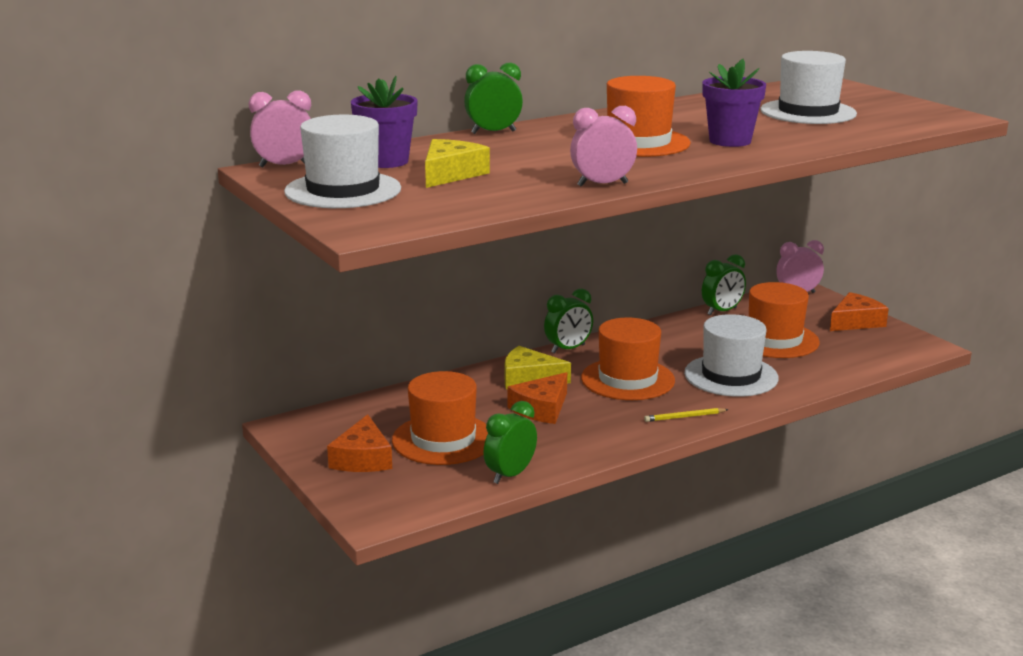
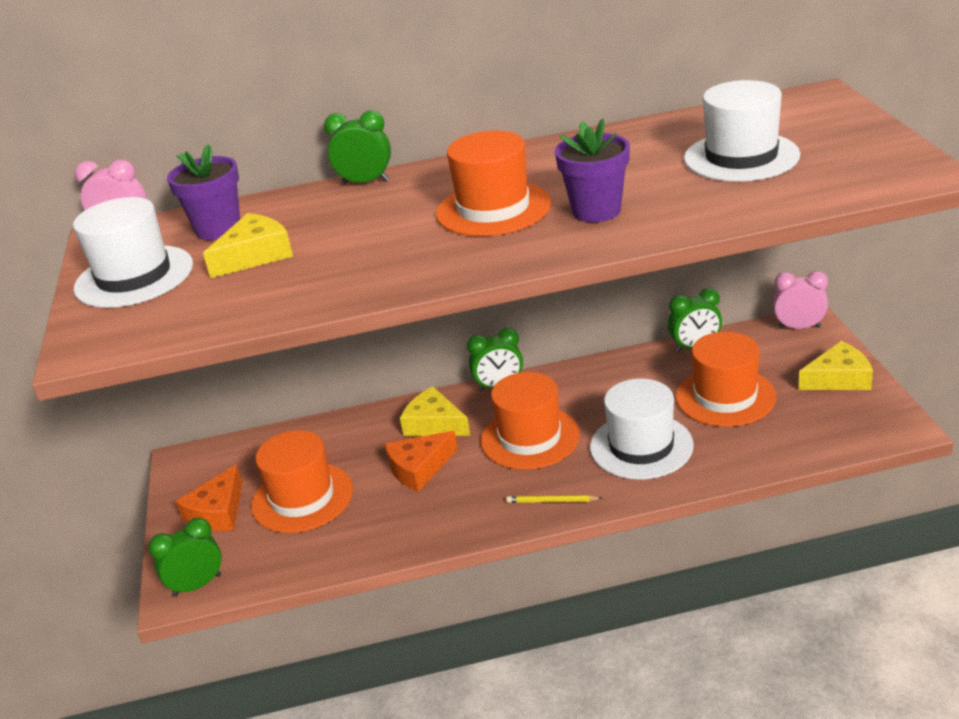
camera: 25 degrees right, 10 degrees up
(510, 475) = (330, 557): green clock -> green clock (197, 585)
(602, 185) = (382, 286): pink clock -> none
(855, 322) = (838, 378): orange cheese -> yellow cheese

